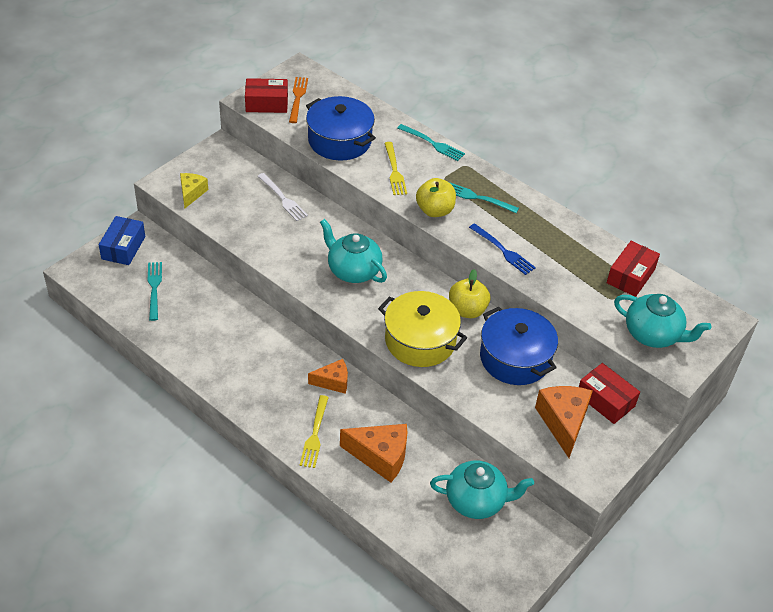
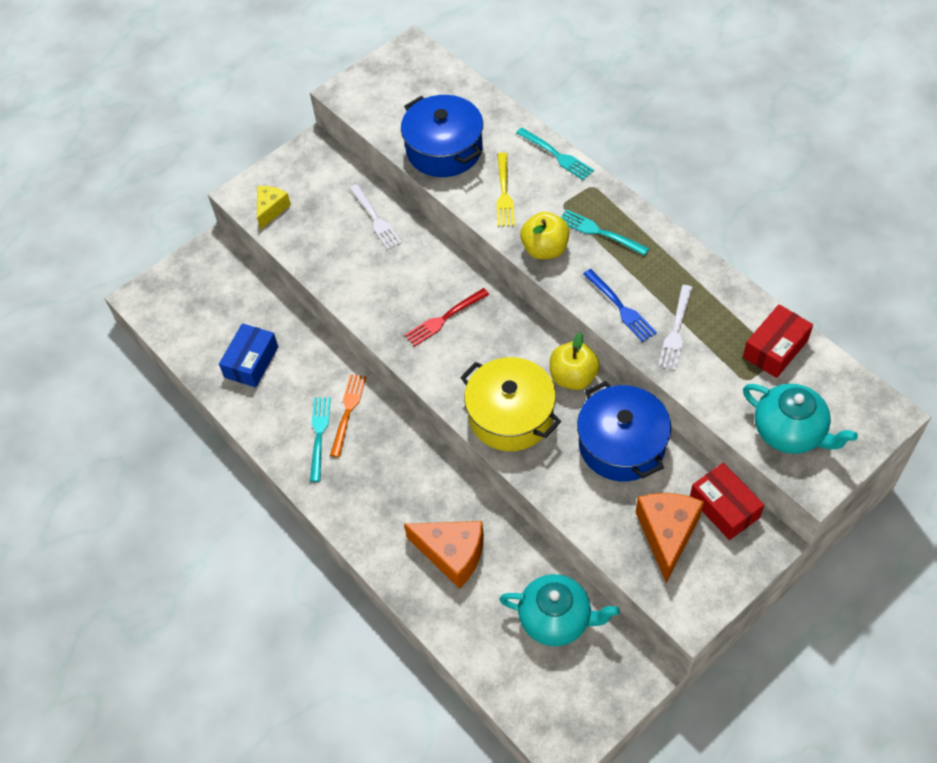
camera: 15 degrees right, 10 degrees up
(123, 248) = (195, 270): blue box -> blue box (251, 362)
(154, 288) = (223, 324): turquoise fork -> turquoise fork (319, 435)
(266, 103) = (364, 97): red box -> none
(297, 98) = (402, 90): orange fork -> orange fork (348, 412)
(315, 434) = (380, 521): yellow fork -> none
(333, 382) = (410, 454): orange cheese -> none
(353, 270) = (444, 318): turquoise teapot -> red fork
(550, 266) = (676, 330): none -> white fork

